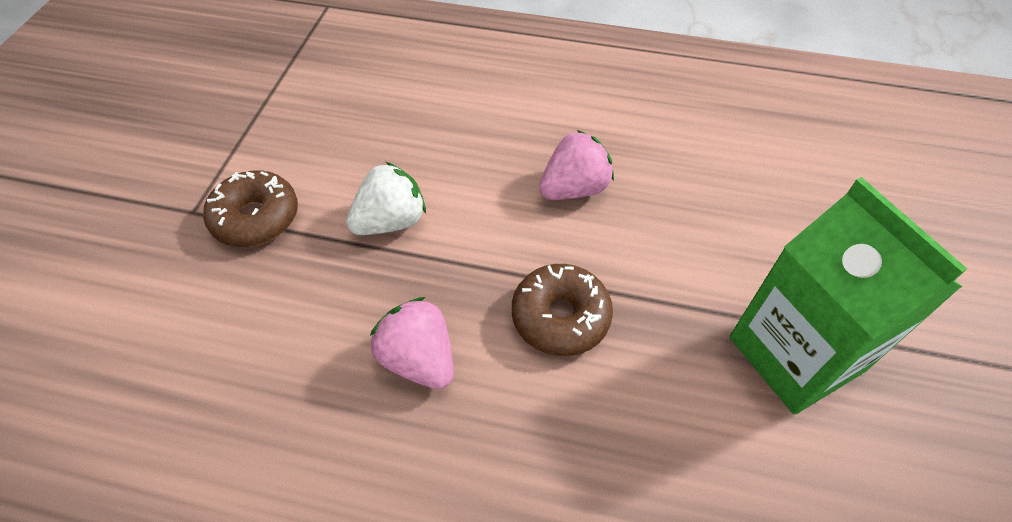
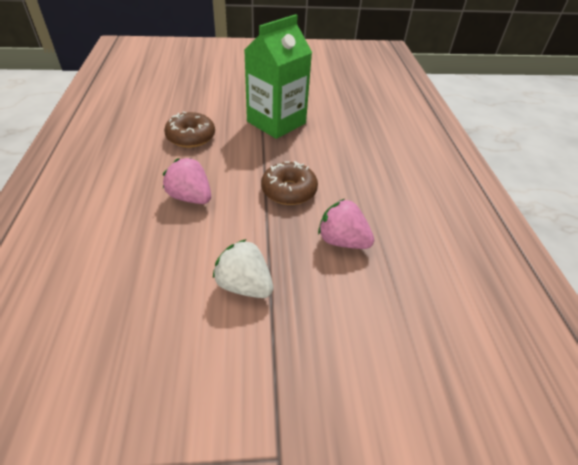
camera: 110 degrees left, 10 degrees down
(256, 218) = (269, 388): brown donut -> brown donut (191, 137)
(419, 359) = (342, 241): pink strawberry -> pink strawberry turned 90 degrees clockwise

